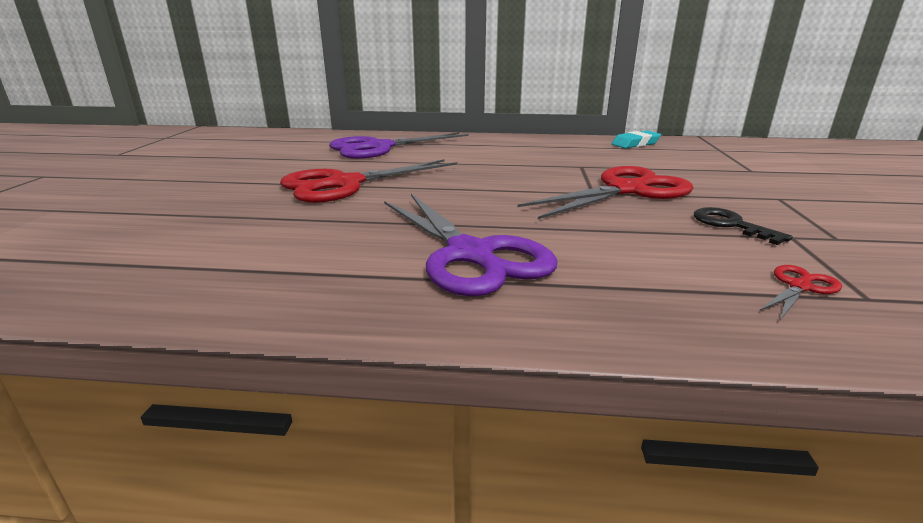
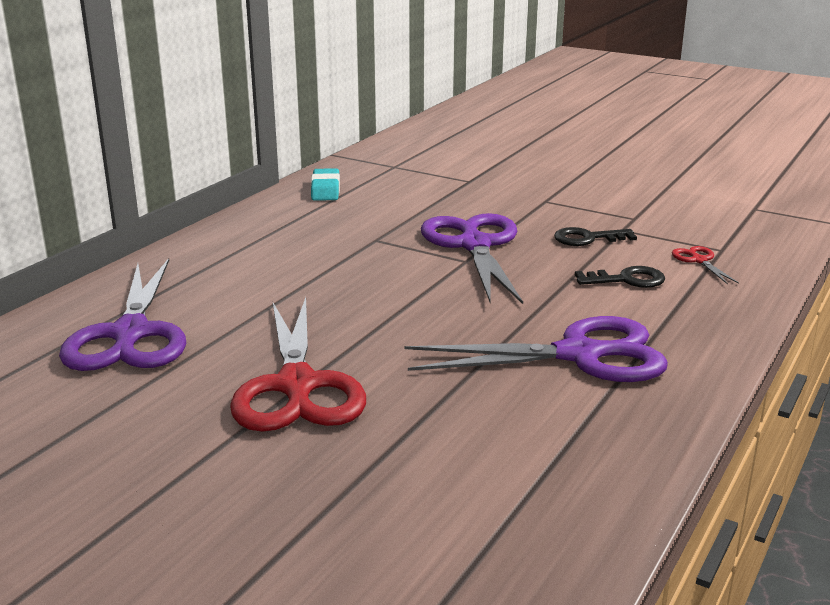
camera: 65 degrees left, 0 degrees up
(626, 190) = (474, 245): red scissors -> purple scissors
(667, 254) = (627, 280): none -> black key

